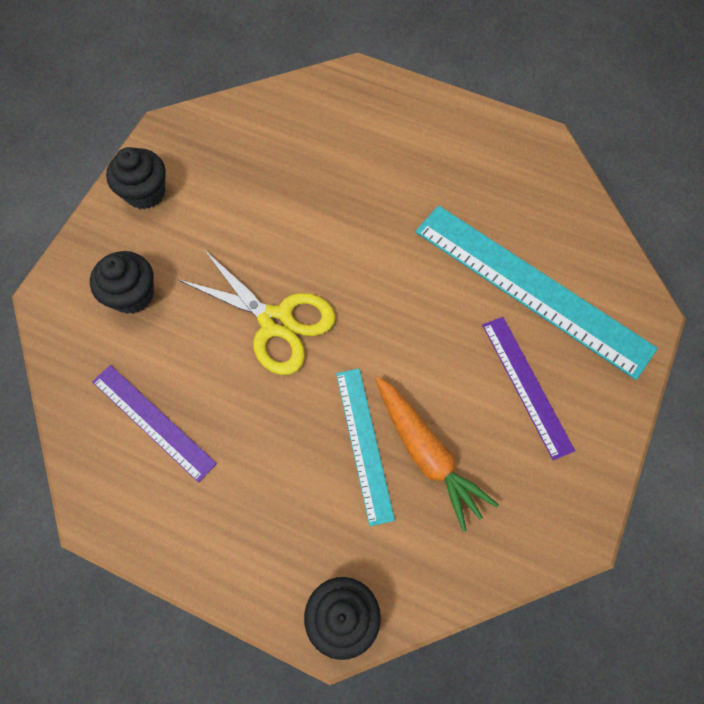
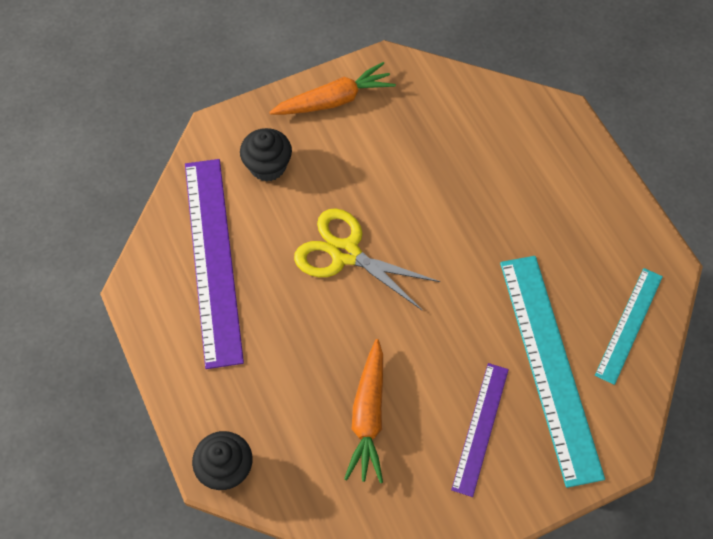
camera: 40 degrees right, 5 degrees down
(145, 192) = (334, 100): black cupcake -> orange carrot
(153, 422) = (213, 259): purple ruler -> purple ruler, size x1.80
(276, 322) = (345, 253): yellow scissors -> yellow scissors turned 135 degrees clockwise
(364, 444) = (333, 377): turquoise ruler -> turquoise ruler (629, 325)

